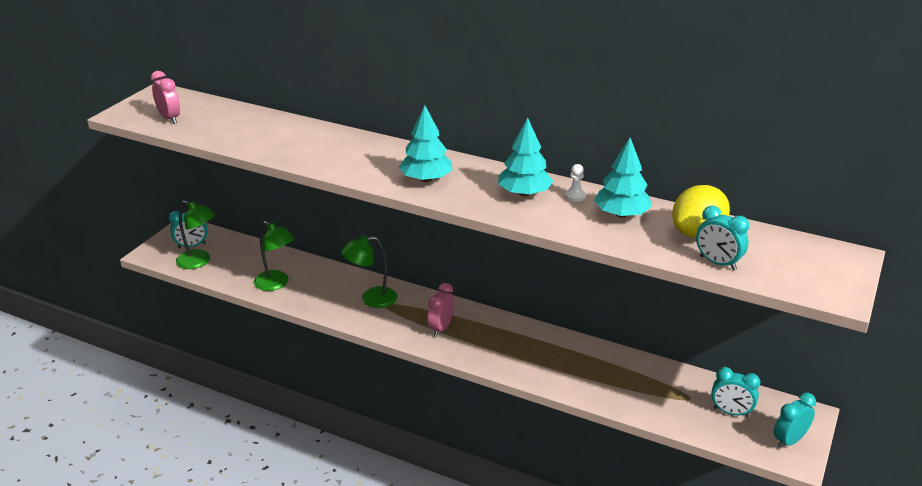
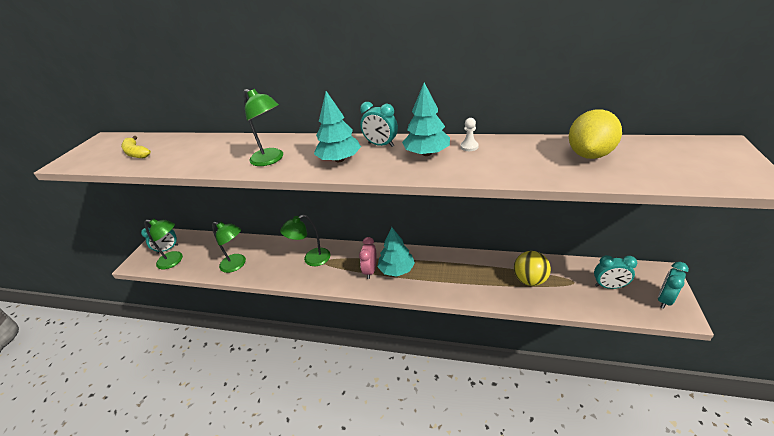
camera: 10 degrees left, 5 degrees up
(169, 118) = (108, 157): pink clock -> none
(201, 120) = (136, 153): none -> yellow banana
(351, 162) = (271, 159): none -> green lamp
(621, 214) = (516, 153): turquoise tree -> turquoise tree (396, 269)
(635, 383) = (529, 280): none -> yellow ball
(717, 263) = (629, 176): turquoise clock -> turquoise clock (381, 145)

